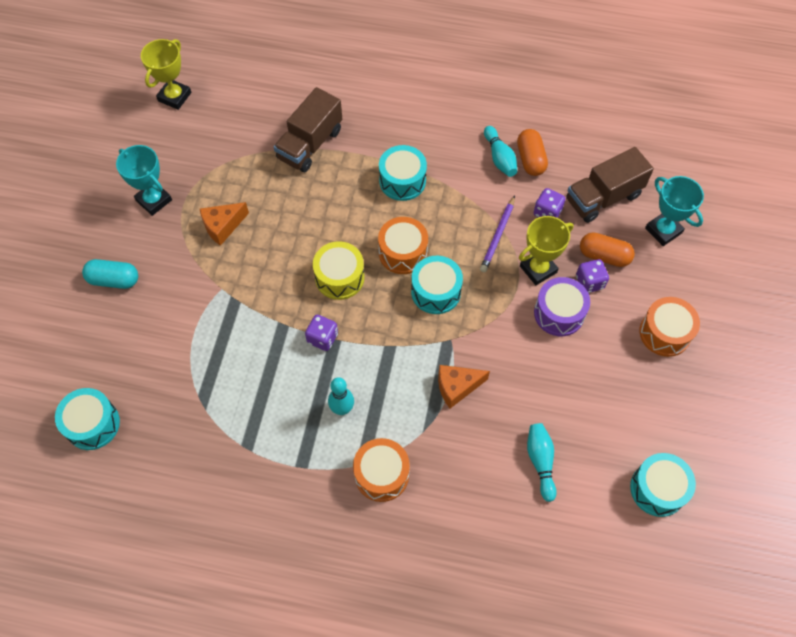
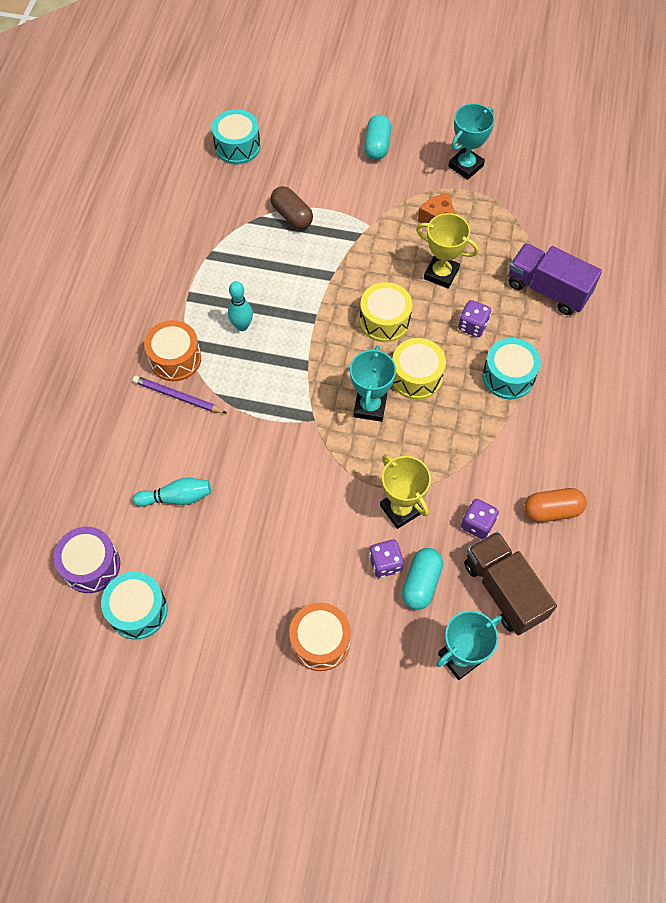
camera: 90 degrees right, 0 degrees up
(174, 97) = (594, 171): yellow trophy -> yellow trophy (441, 274)
(201, 363) = (292, 216): none -> brown capsule
(310, 144) = (547, 290): brown truck -> purple truck
(322, 338) = (316, 308): purple dice -> purple dice (472, 326)
(403, 252) = (416, 376): orange drum -> yellow drum
(436, 291) = (370, 407): turquoise drum -> turquoise trophy
(457, 387) = (261, 424): orange cheese -> none
(498, 236) = (442, 470): purple pencil -> purple pencil (178, 396)
(499, 158) = (550, 476): turquoise bowling pin -> none
(559, 313) = (345, 527): purple drum -> purple drum (91, 565)
(604, 256) = (421, 583): orange capsule -> turquoise capsule

